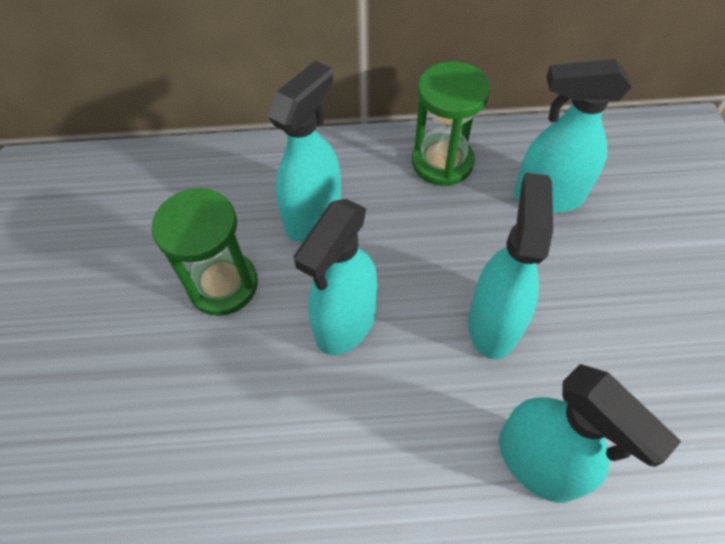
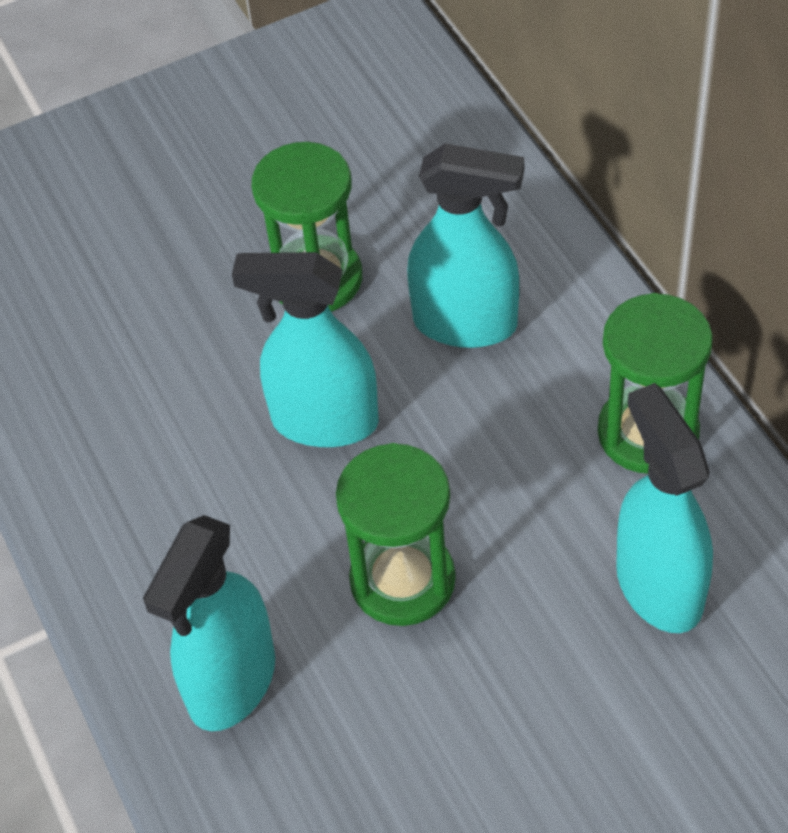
camera: 70 degrees right, 5 degrees down
(493, 323) = (402, 580): turquoise spray bottle -> green hourglass

